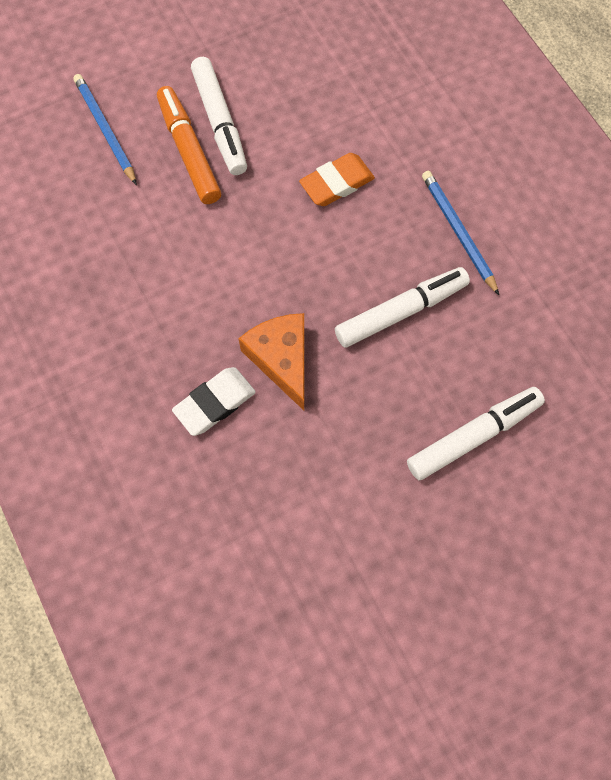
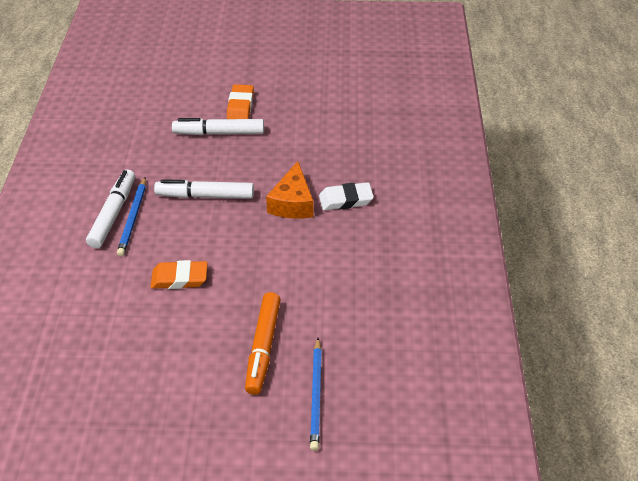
camera: 150 degrees left, 25 degrees down
(220, 123) = (226, 358): white marker -> white marker (113, 213)
(488, 514) = (240, 106): none -> orange eraser

